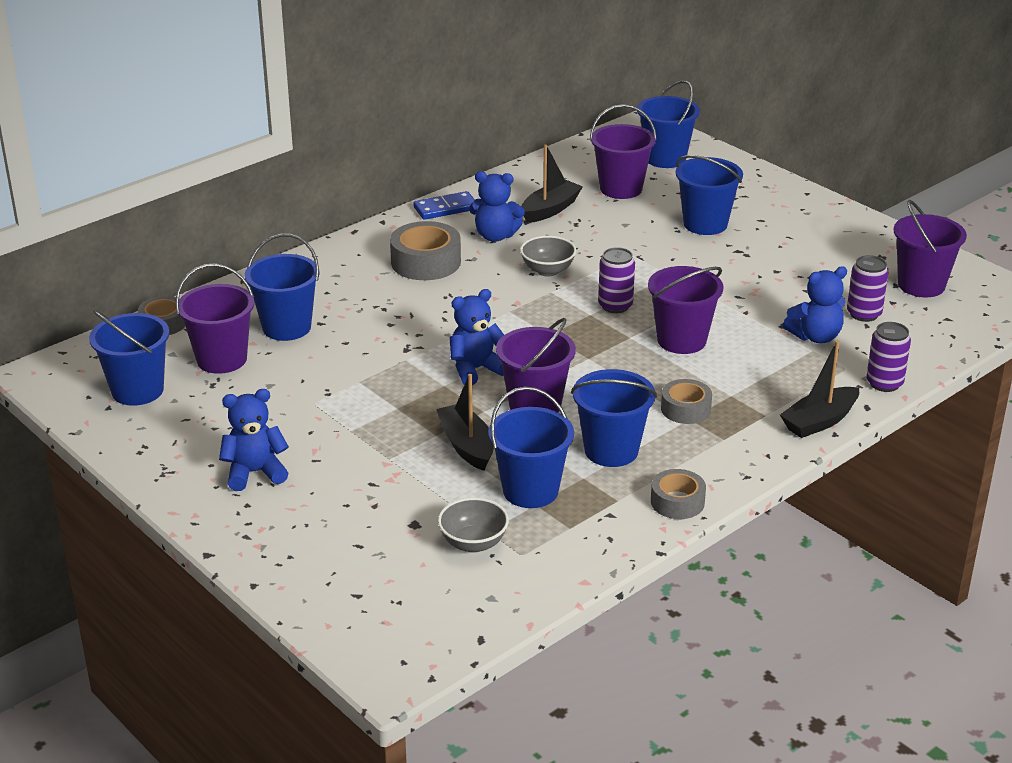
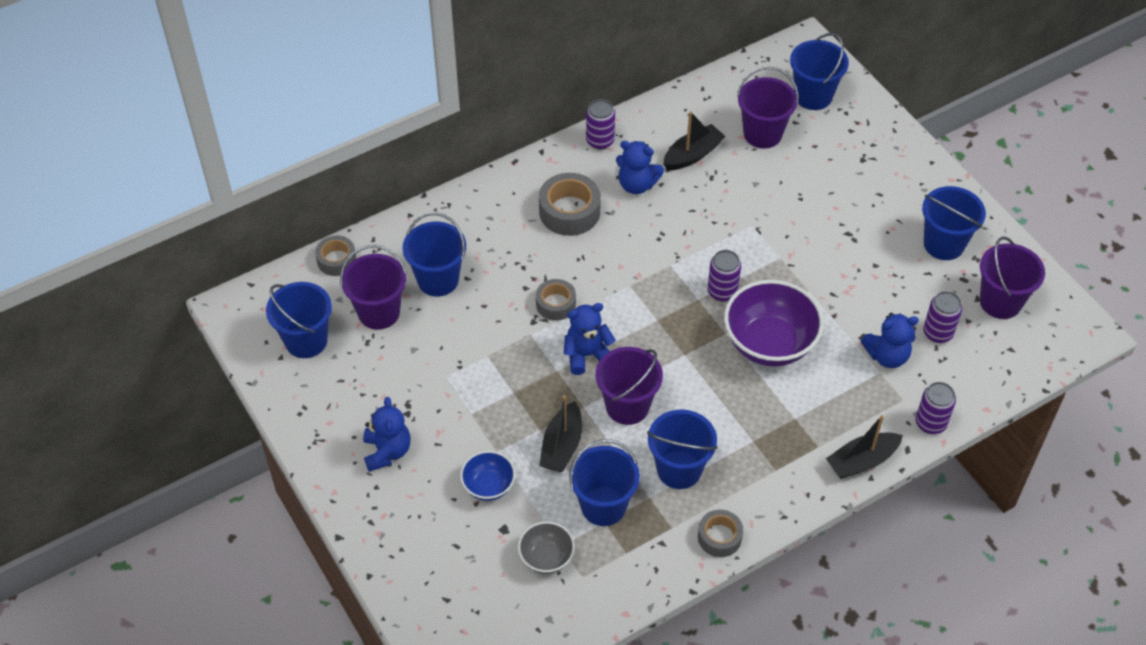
camera: 10 degrees right, 20 degrees up
(255, 473) = (387, 451): blue teddy bear -> blue teddy bear turned 90 degrees clockwise
(386, 489) = (488, 486): none -> blue bowl
(445, 208) = (600, 141): blue domino -> purple can
(466, 446) = (562, 446): black boat -> black boat turned 150 degrees counterclockwise
(547, 270) = (673, 237): grey bowl -> none
(681, 340) = (769, 344): purple bucket -> purple bowl
(685, 409) = (752, 429): grey tape -> grey tape (555, 304)
(705, 224) = (827, 193): blue bucket -> blue bucket (943, 244)

